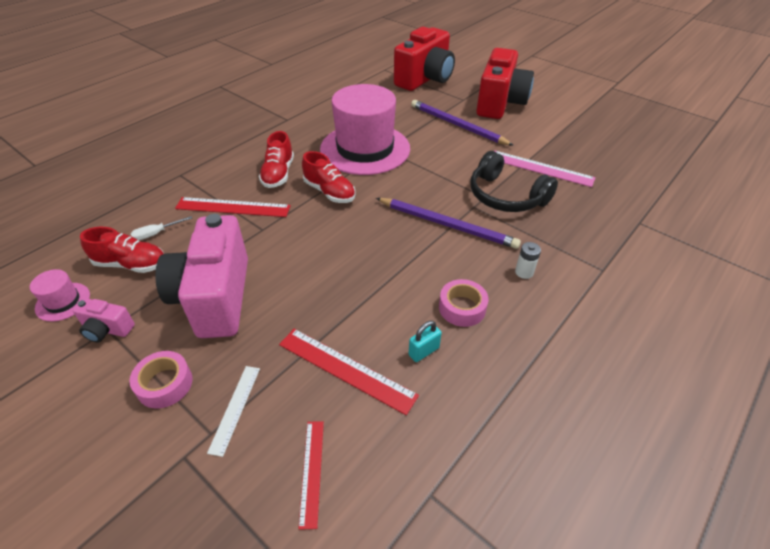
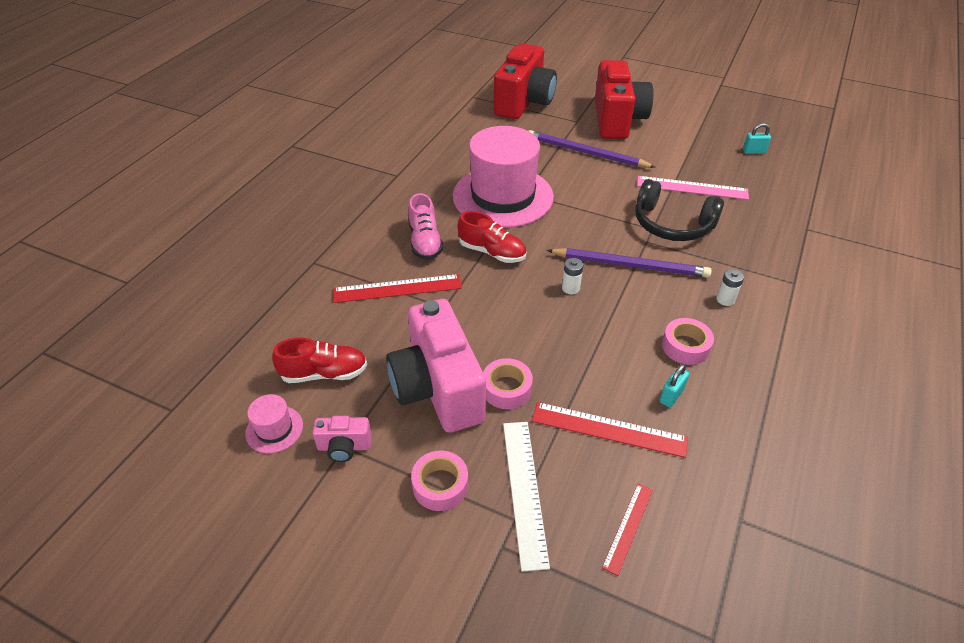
camera: 15 degrees left, 0 degrees up
(156, 234) = (330, 334): white screwdriver -> none
(235, 408) = (524, 491): white ruler -> white ruler, size x1.65
(274, 310) = (506, 389): none -> pink tape
(278, 174) = (425, 242): red shoe -> pink shoe
(312, 471) = (628, 527): red ruler -> red ruler turned 45 degrees clockwise
(381, 234) = (570, 288): none -> white battery
(617, 146) = (754, 151): none -> turquoise padlock

